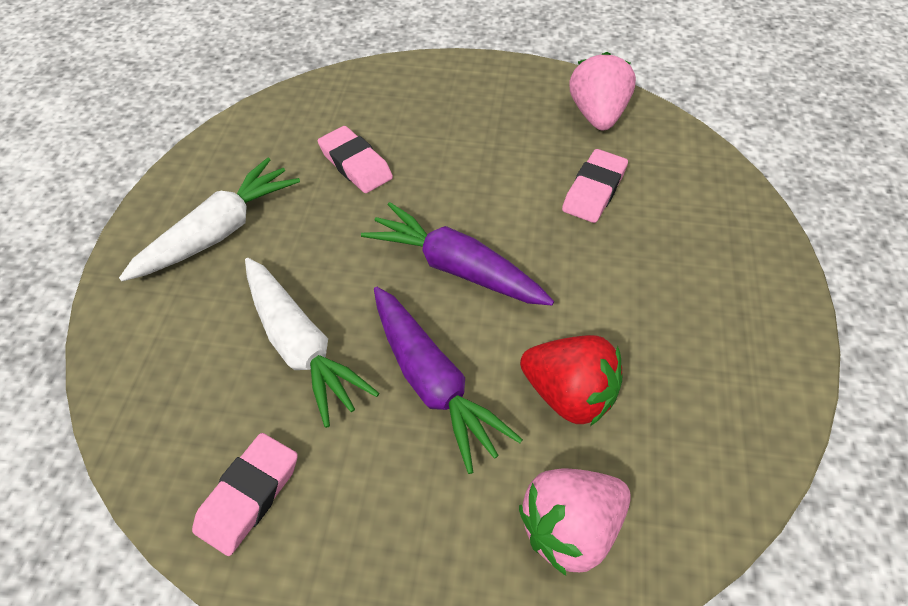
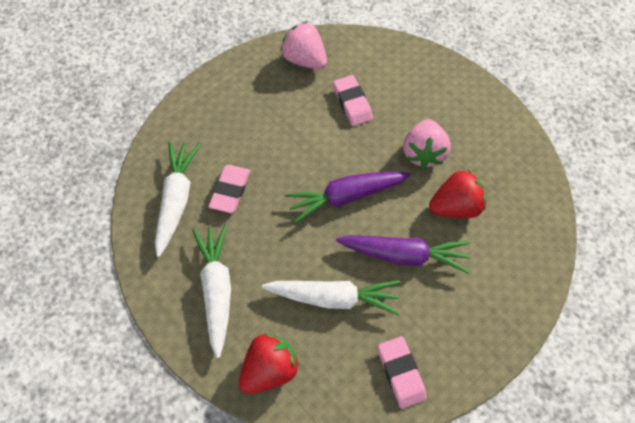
camera: 50 degrees left, 10 degrees up
(149, 345) = (269, 369): none -> red strawberry
(301, 132) = (176, 200): none -> white carrot
(355, 164) = (230, 190): pink eraser -> pink eraser turned 75 degrees counterclockwise
(570, 530) = (515, 255): pink strawberry -> pink strawberry (423, 153)

